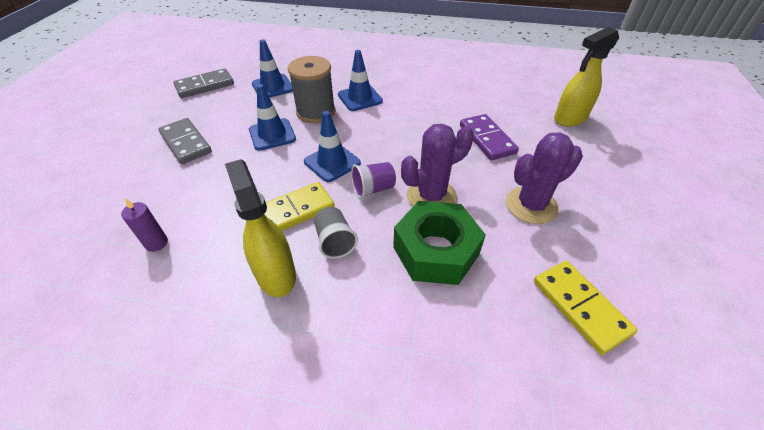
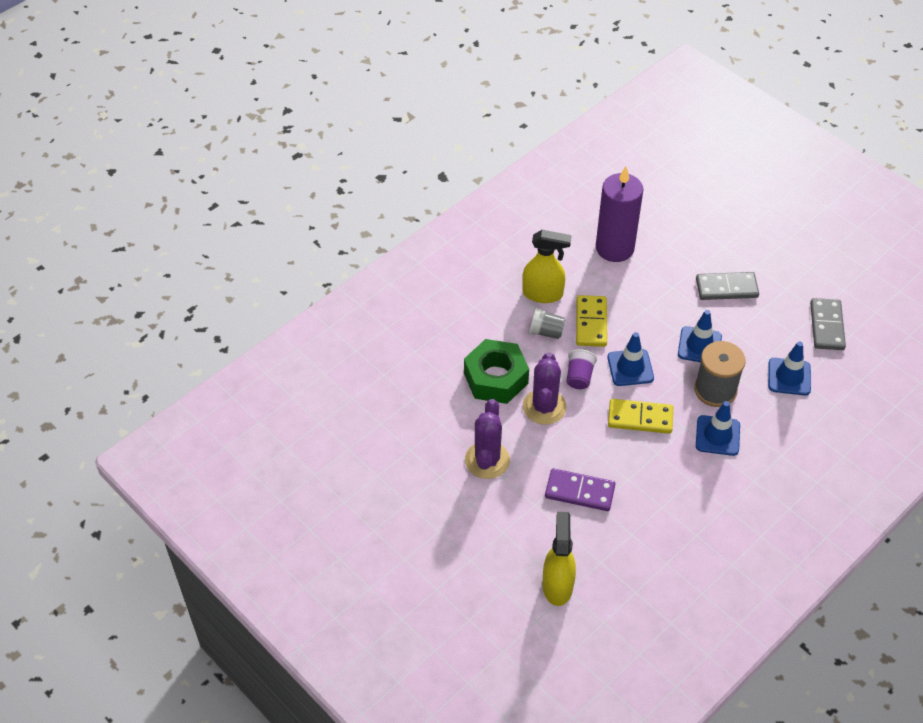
camera: 125 degrees right, 5 degrees up
(156, 243) = (614, 248): purple candle -> purple candle, size x2.48
(580, 307) = (401, 419): yellow domino -> yellow domino (640, 418)

